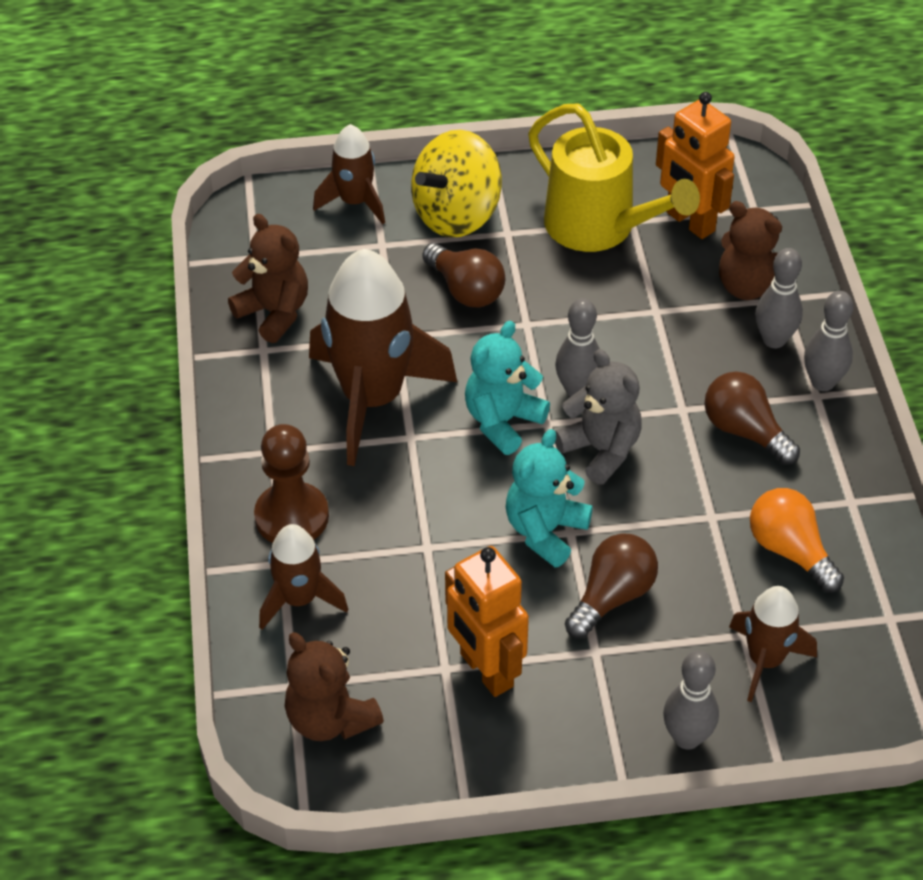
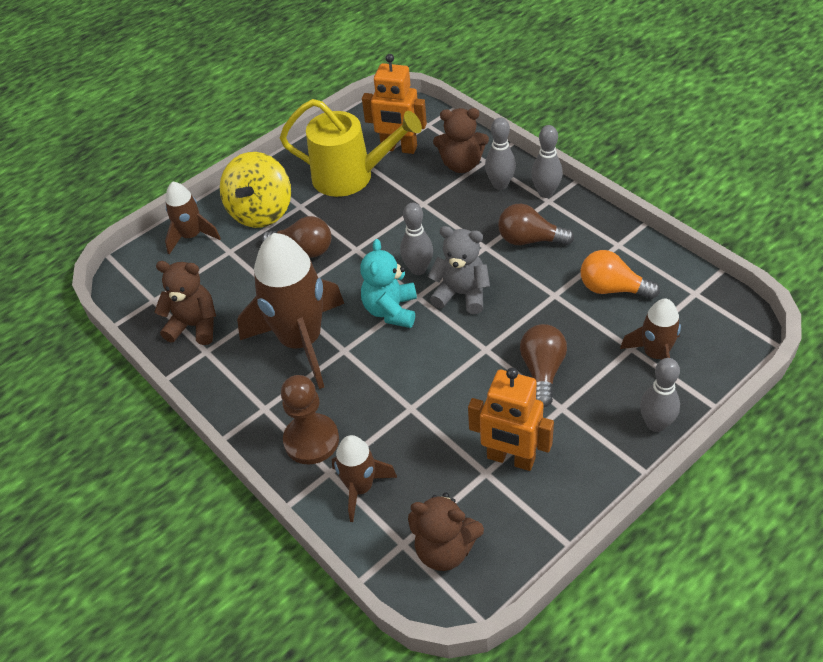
camera: 30 degrees left, 0 degrees up
(545, 531) = (471, 357): turquoise teddy bear -> none

